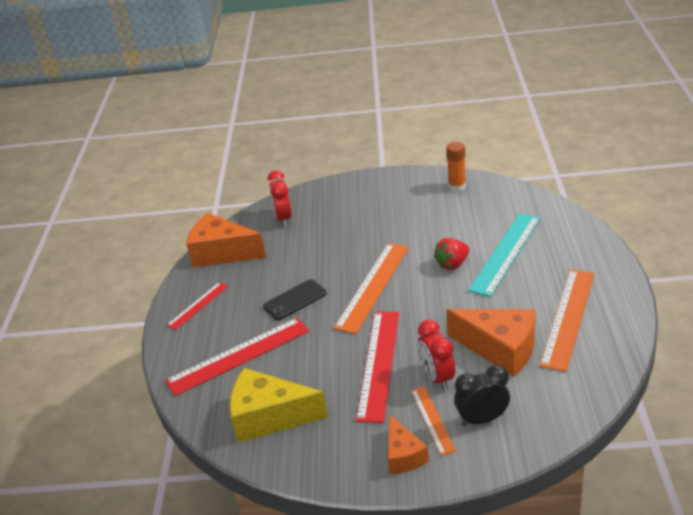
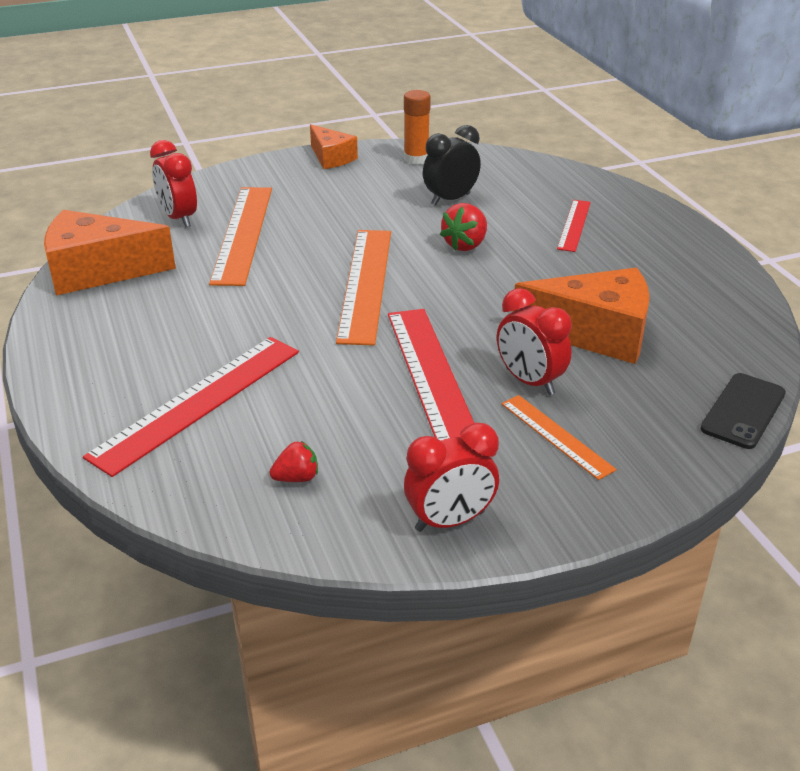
camera: 25 degrees left, 0 degrees up
(198, 305) = (91, 344): red ruler -> red ruler (574, 225)
(269, 417) = (296, 478): yellow cheese -> red strawberry
(295, 300) = (253, 316): black phone -> black phone (743, 411)
(339, 463) = (450, 521): none -> red clock
(403, 455) = (543, 491): orange cheese -> orange cheese (331, 158)
(482, 419) = (627, 423): black clock -> black clock (450, 199)
(505, 253) = (530, 224): turquoise ruler -> none
(568, 318) = (660, 285): orange ruler -> orange ruler (243, 234)

